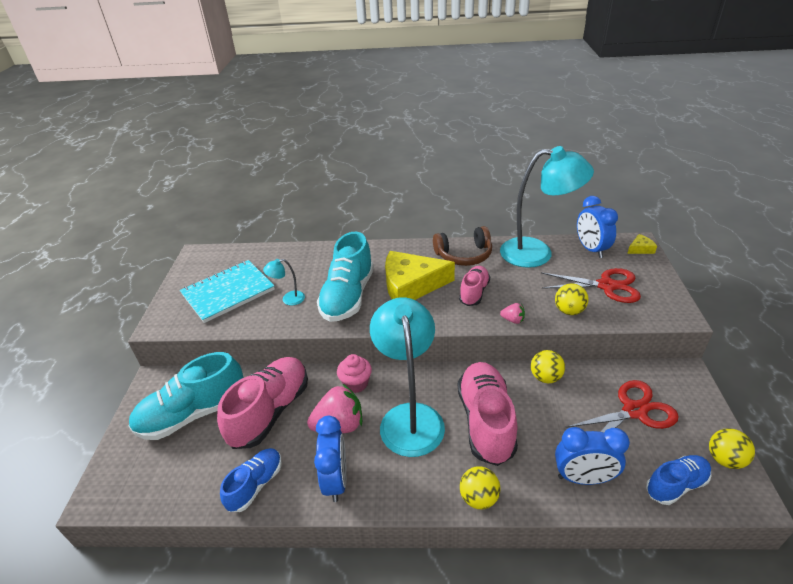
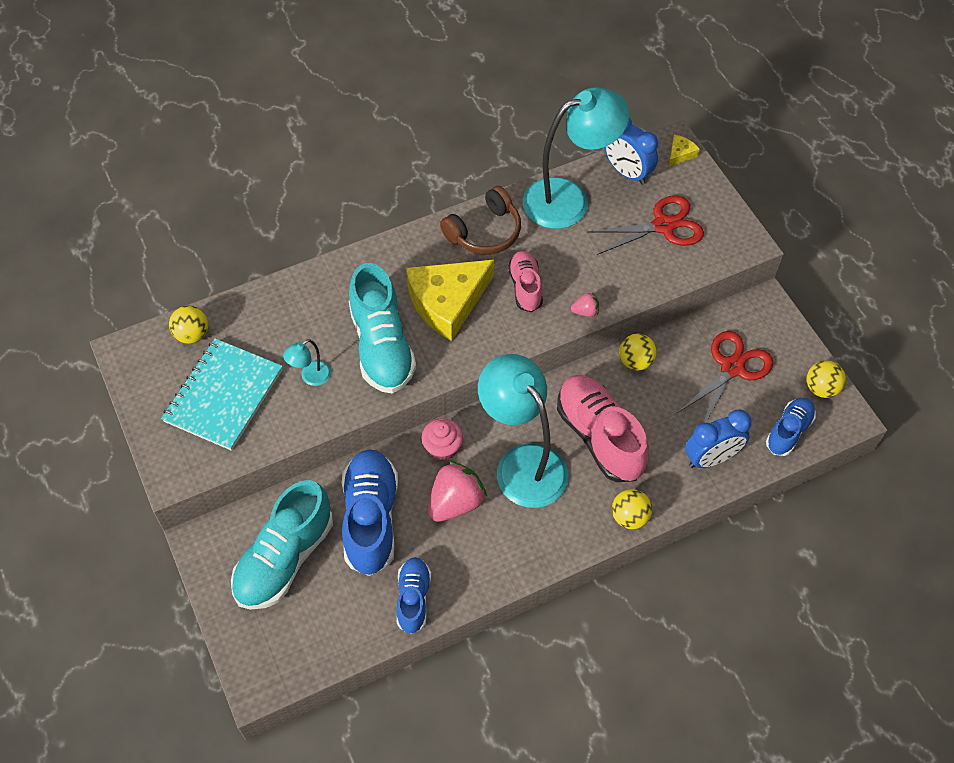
camera: 30 degrees left, 20 degrees up
(270, 411) = (370, 519): pink shoe -> blue shoe
(336, 480) = (489, 559): blue clock -> none
(569, 311) = (638, 277): yellow ball -> yellow ball (192, 334)

